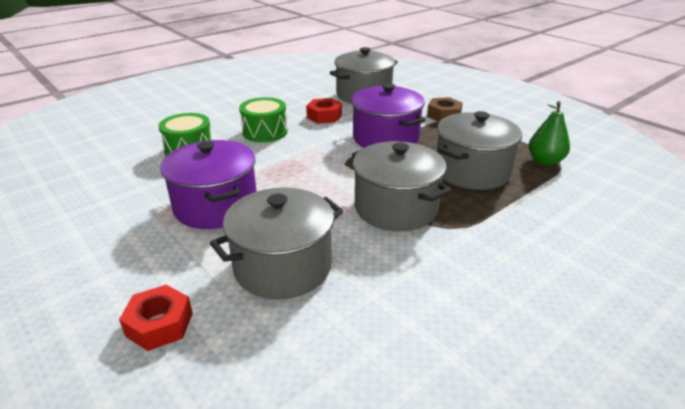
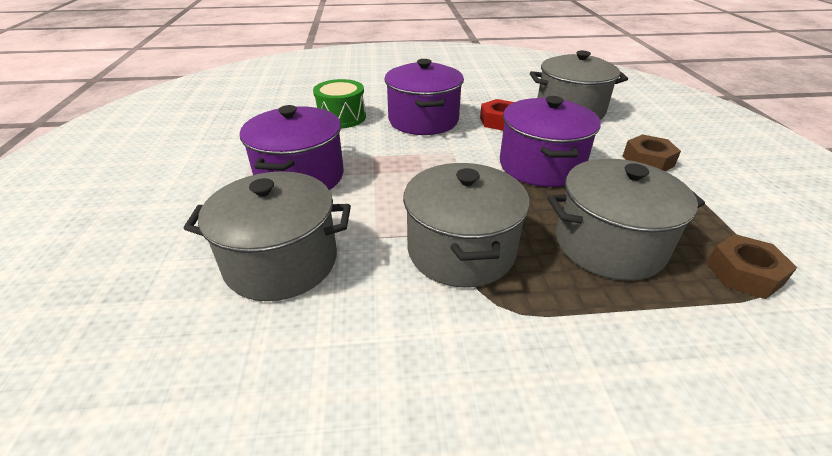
camera: 35 degrees right, 5 degrees up
(159, 324) = (136, 266): red nut -> none
(265, 132) = (423, 120): green drum -> purple pot
(545, 161) = (743, 274): green pear -> brown nut

